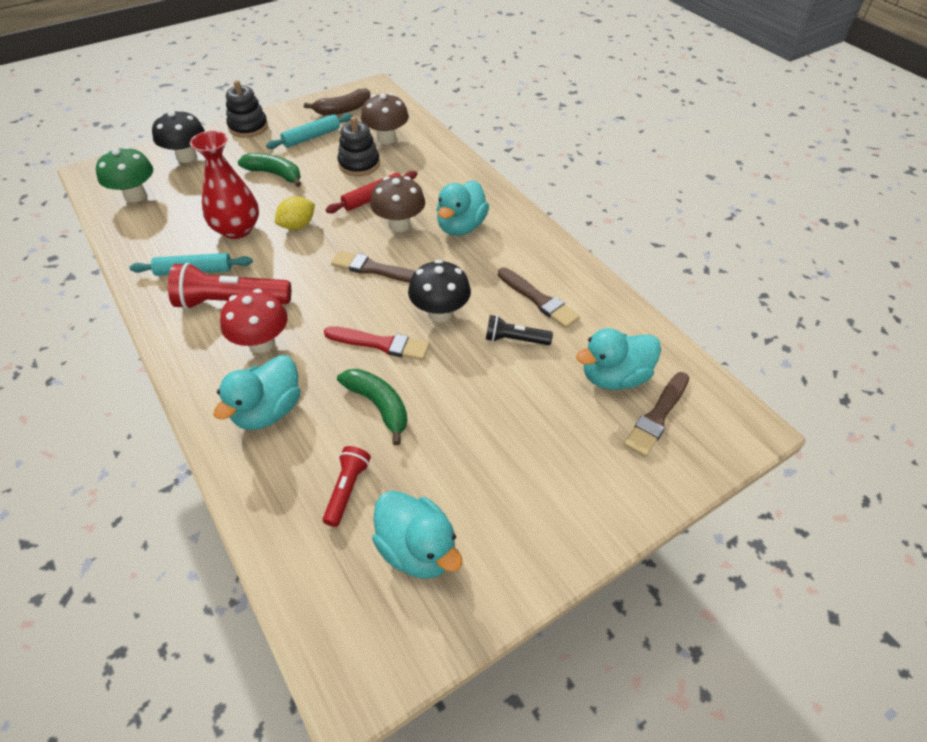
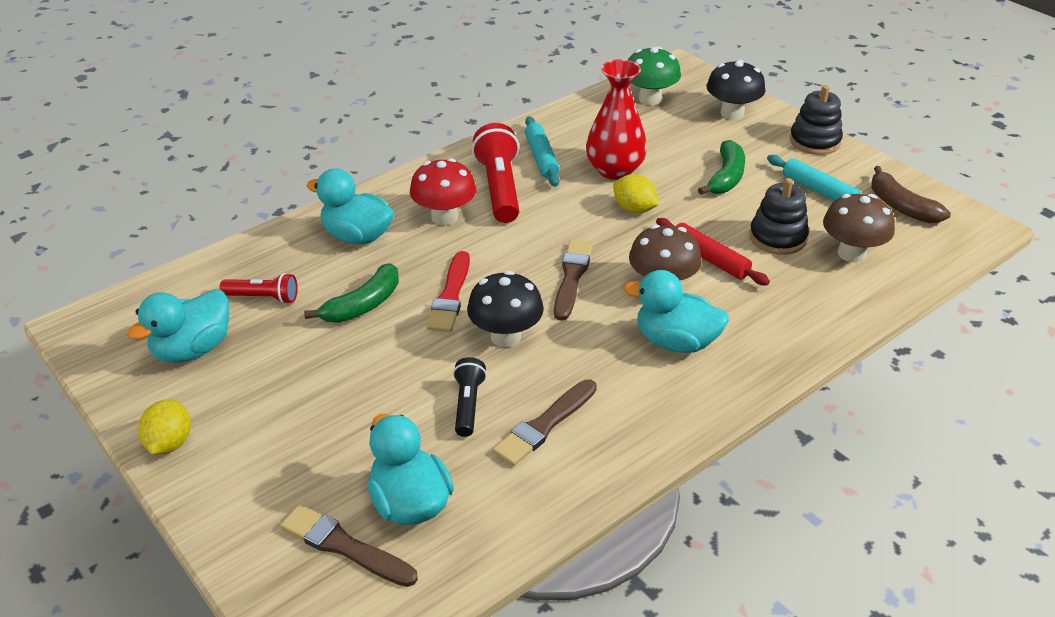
camera: 85 degrees right, 10 degrees down
(549, 554) = (169, 443): none -> yellow lemon

